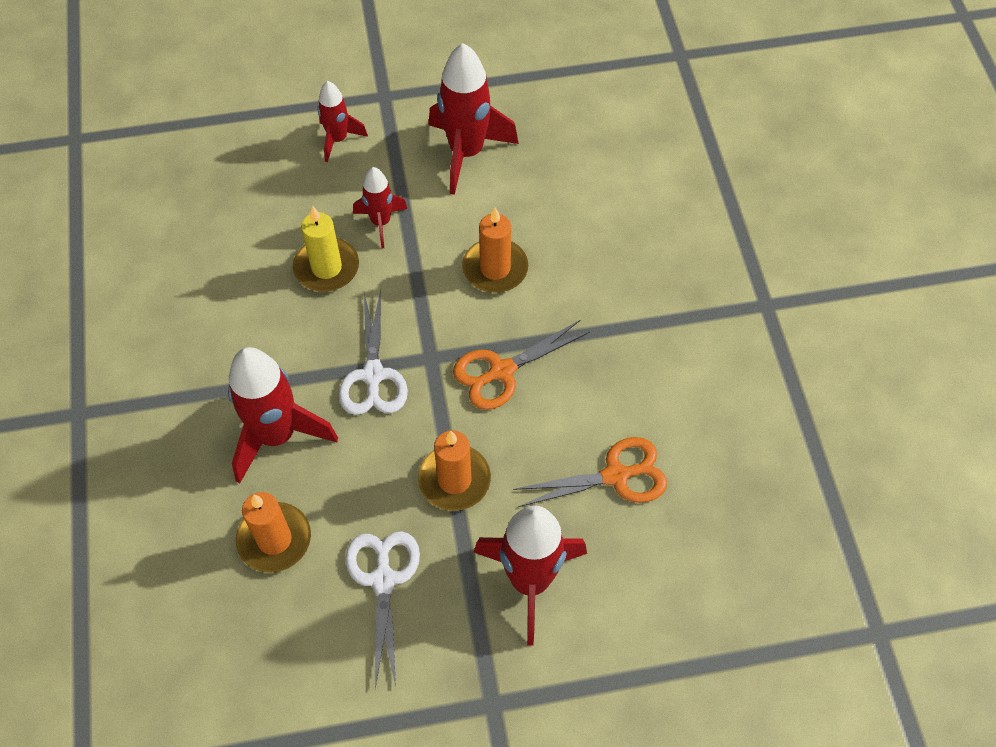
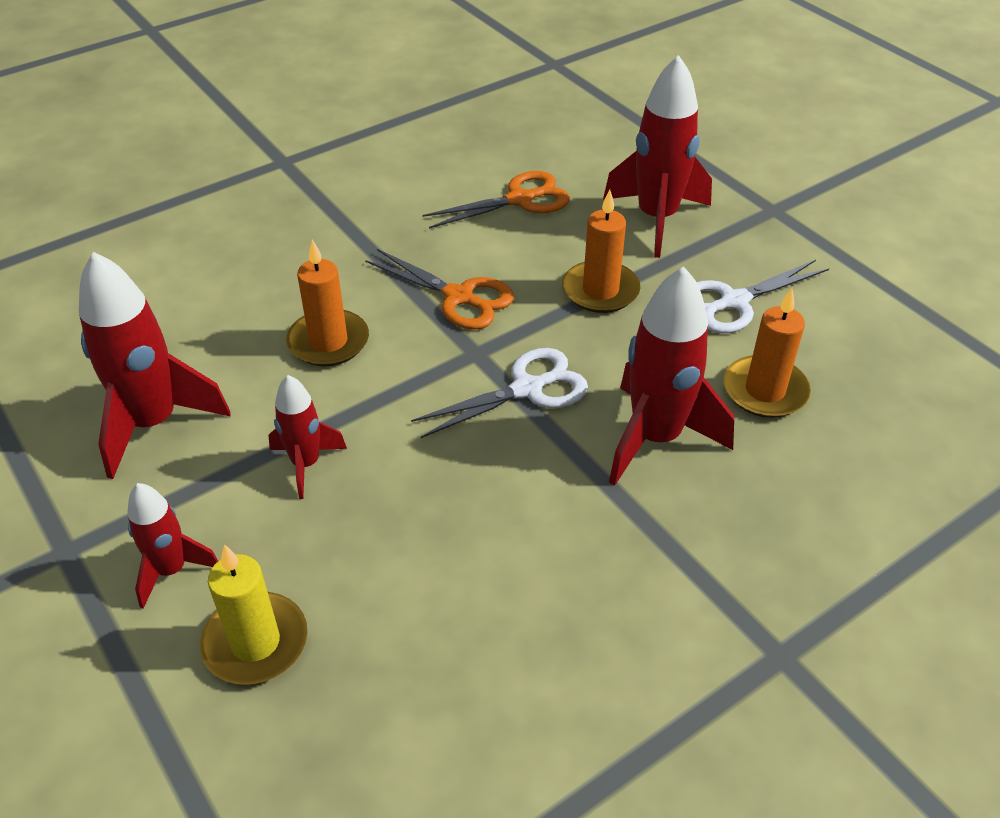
camera: 115 degrees left, 15 degrees down
(326, 267) = (403, 490): yellow candle -> yellow candle (255, 642)
(616, 475) = (520, 199): orange scissors -> orange scissors turned 105 degrees clockwise

